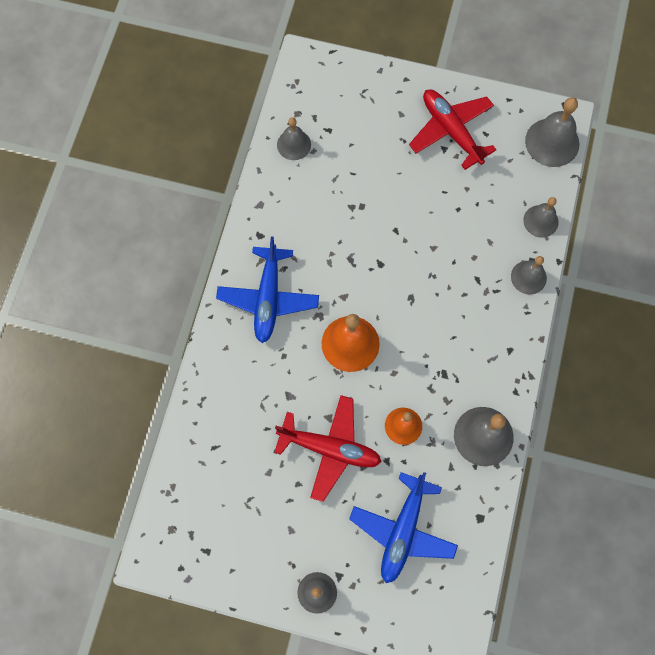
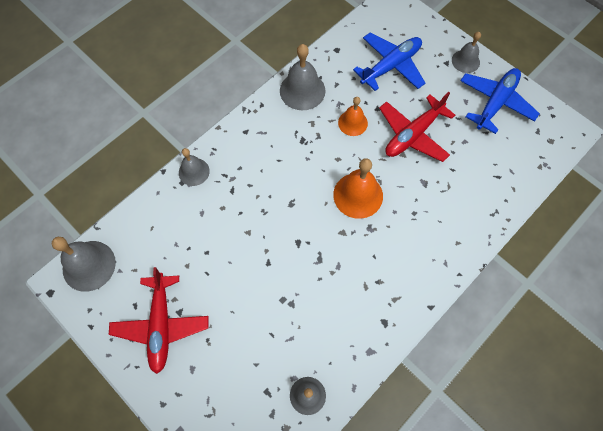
camera: 150 degrees left, 5 degrees down
(268, 298) = (404, 263): blue plane -> blue plane (495, 103)
(330, 448) = (413, 134): red plane -> red plane turned 90 degrees counterclockwise
(540, 221) = (151, 207): grey bell -> none

